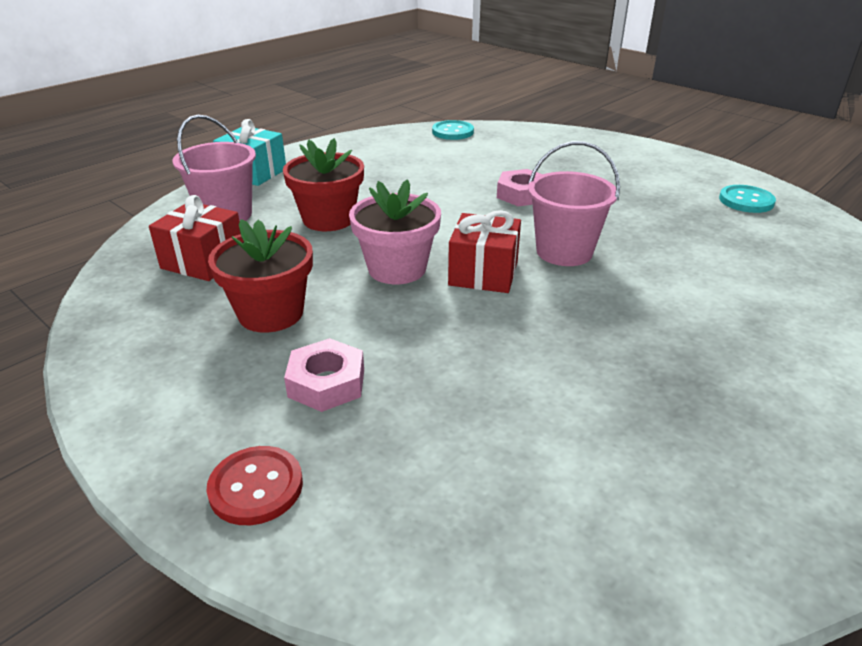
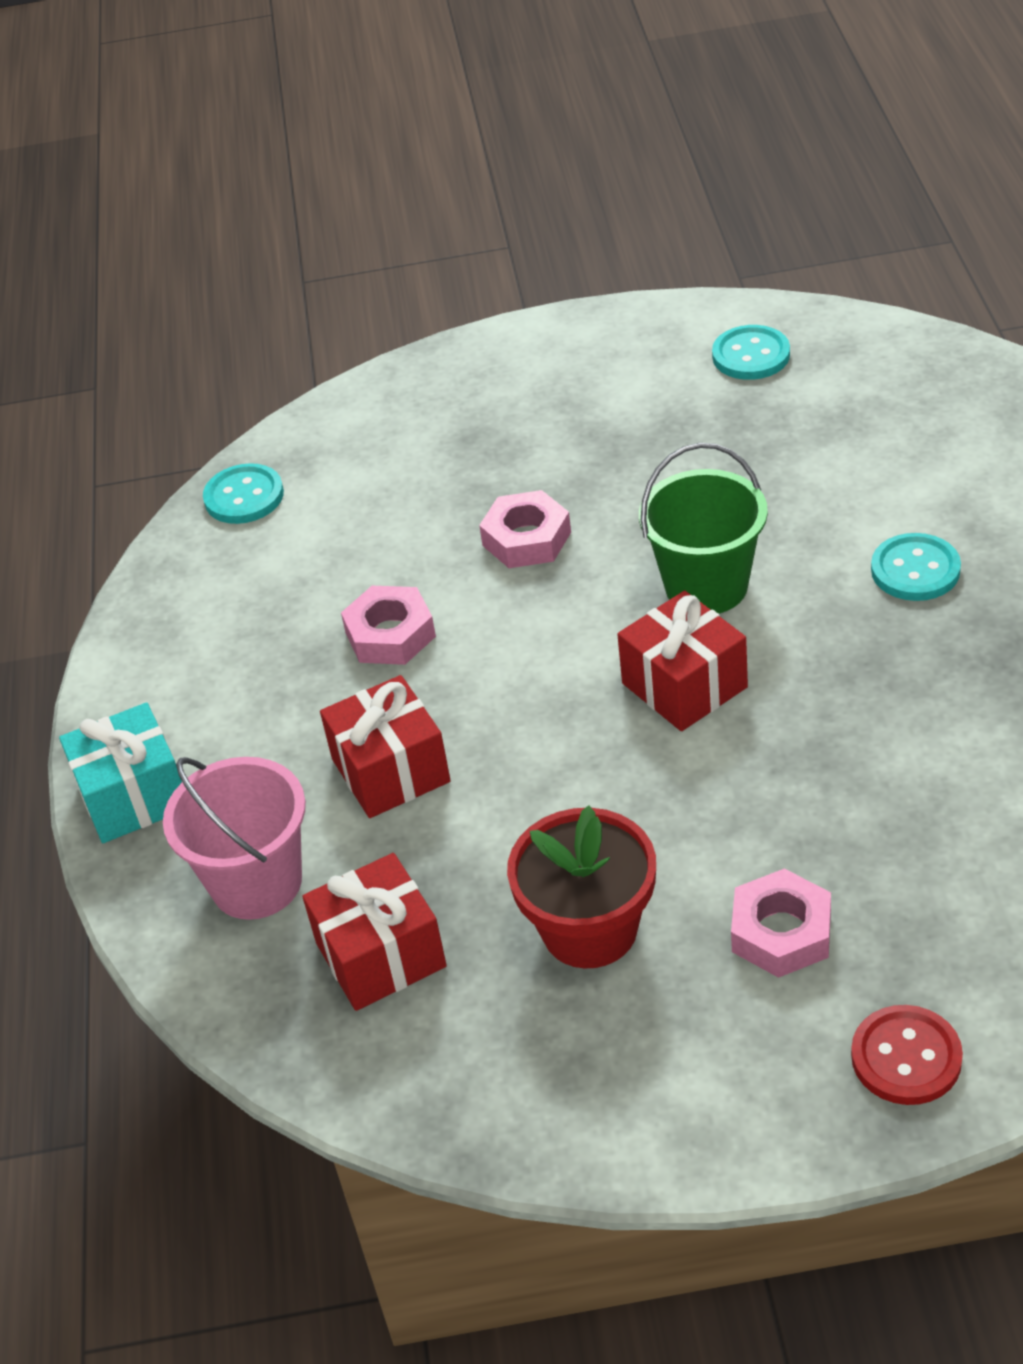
camera: 45 degrees left, 10 degrees up
(328, 219) = (391, 770): red flower pot -> red gift
(397, 269) = (597, 760): pink flower pot -> none
(415, 188) = (390, 634): none -> pink nut
(564, 252) = (706, 586): pink bucket -> green bucket
(685, 314) = (915, 570): none -> turquoise button

